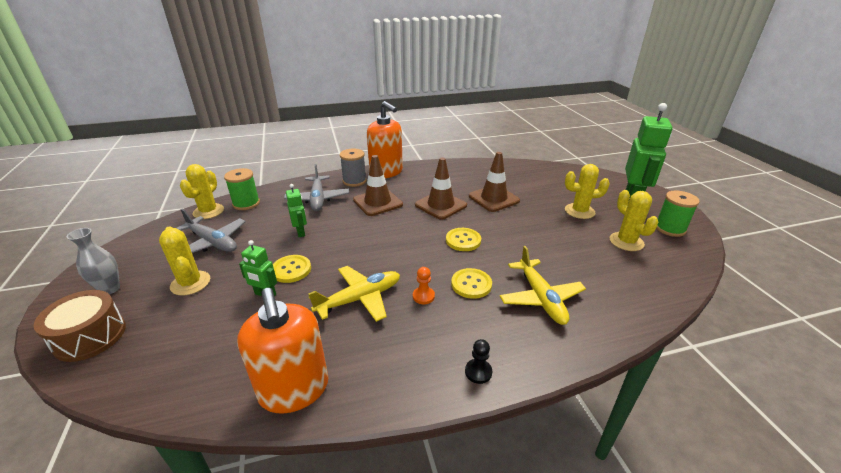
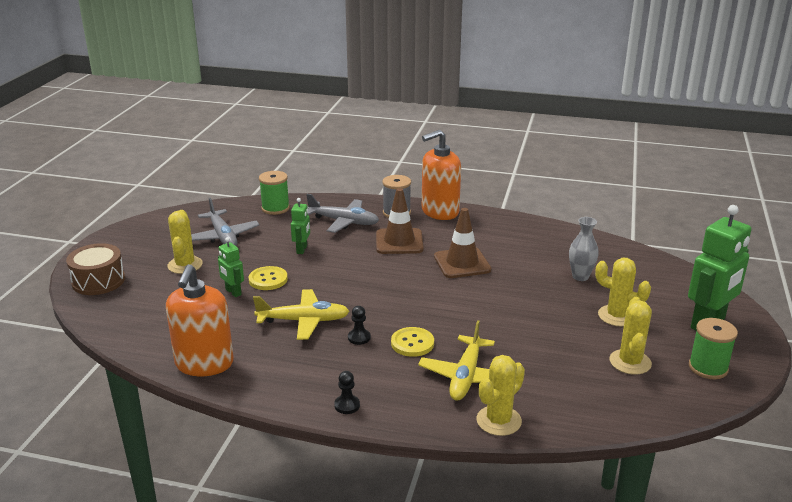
camera: 30 degrees right, 5 degrees down
(110, 289) = (128, 251): grey vase -> grey vase (580, 277)
(208, 211) = (238, 207): yellow cactus -> yellow cactus (499, 421)
(318, 199) = (344, 222): grey plane -> grey plane turned 90 degrees counterclockwise
(386, 172) = (440, 211): orange soap dispenser -> orange soap dispenser turned 75 degrees clockwise
(423, 296) = (359, 337): orange pawn -> black pawn
(463, 240) = (447, 304): yellow button -> none
(493, 198) = (530, 273): brown traffic cone -> none

